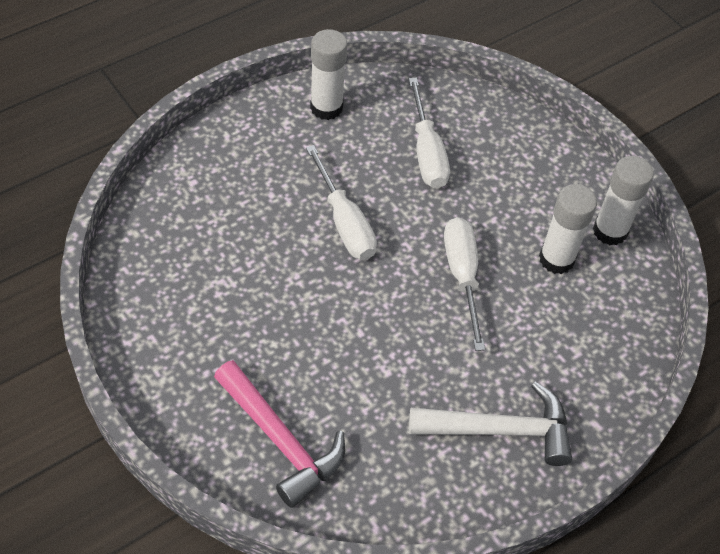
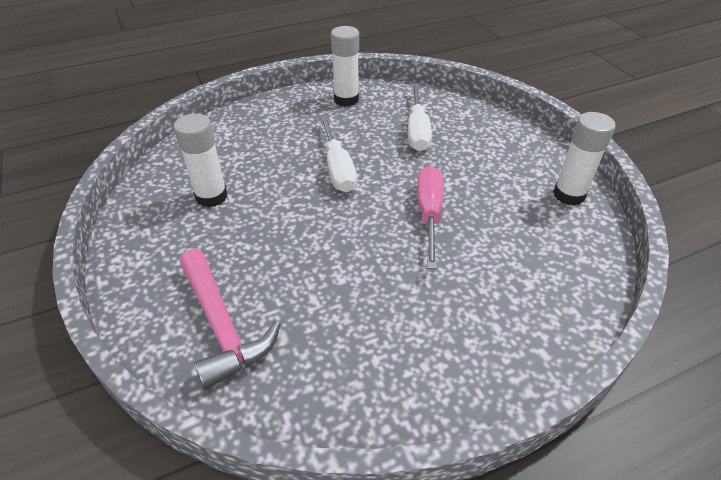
camera: 15 degrees right, 10 degrees down
(462, 276) = (429, 214): white screwdriver -> pink screwdriver
(500, 430) = (441, 345): white hammer -> none
(556, 259) = (517, 210): white glue stick -> white glue stick (211, 196)

